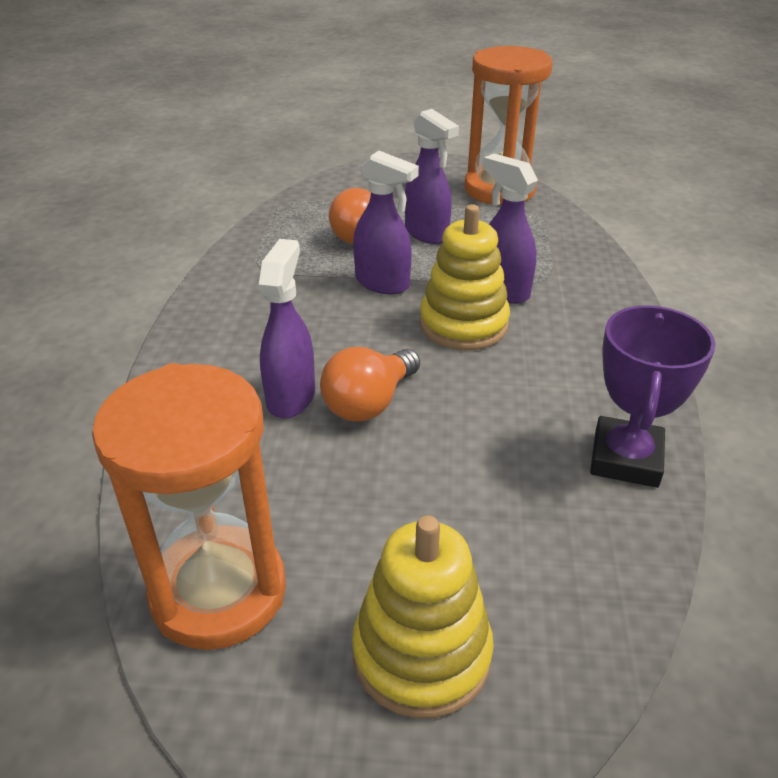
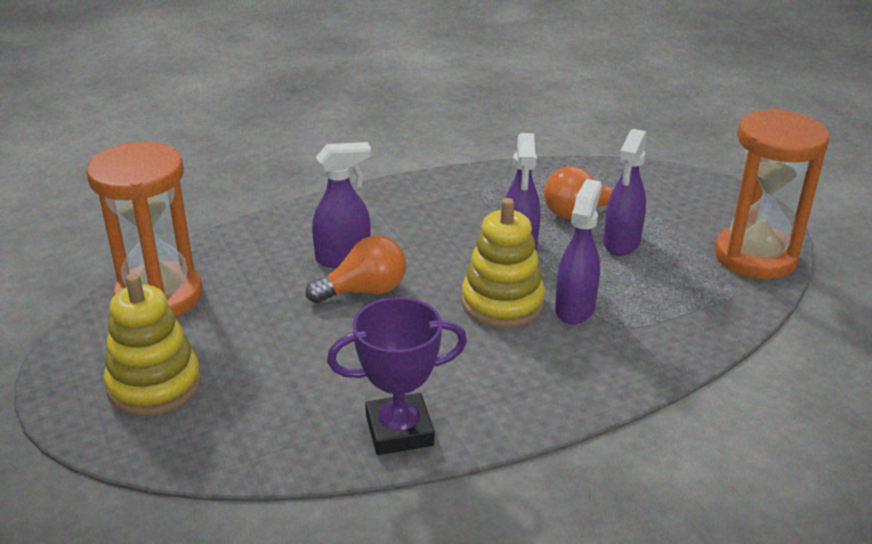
camera: 60 degrees right, 5 degrees down
(369, 403) = (364, 291): orange light bulb -> orange light bulb turned 150 degrees clockwise

